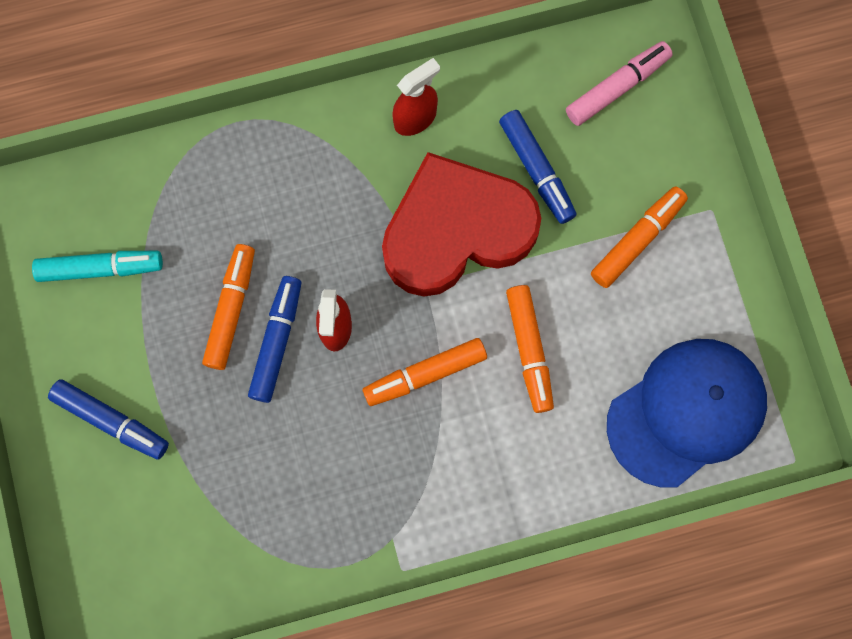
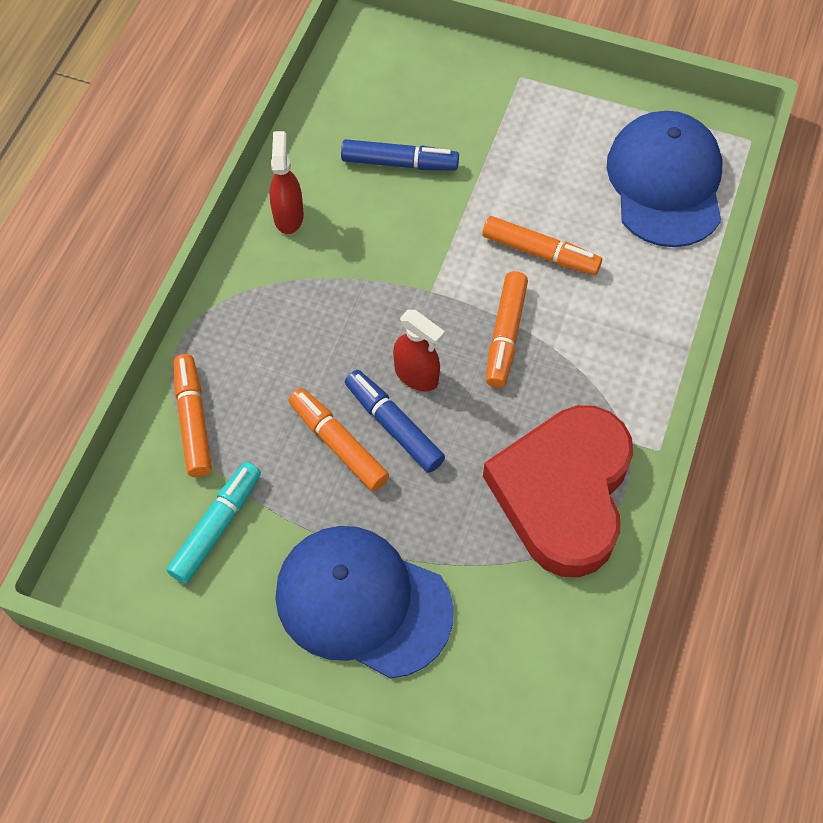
camera: 55 degrees left, 15 degrees down
(111, 421) = (362, 602): blue marker -> blue cap
(456, 230) = (403, 243): red heart -> red heart (563, 493)
(617, 88) = (378, 76): pink marker -> none
(637, 240) = (507, 134): orange marker -> orange marker (193, 420)

